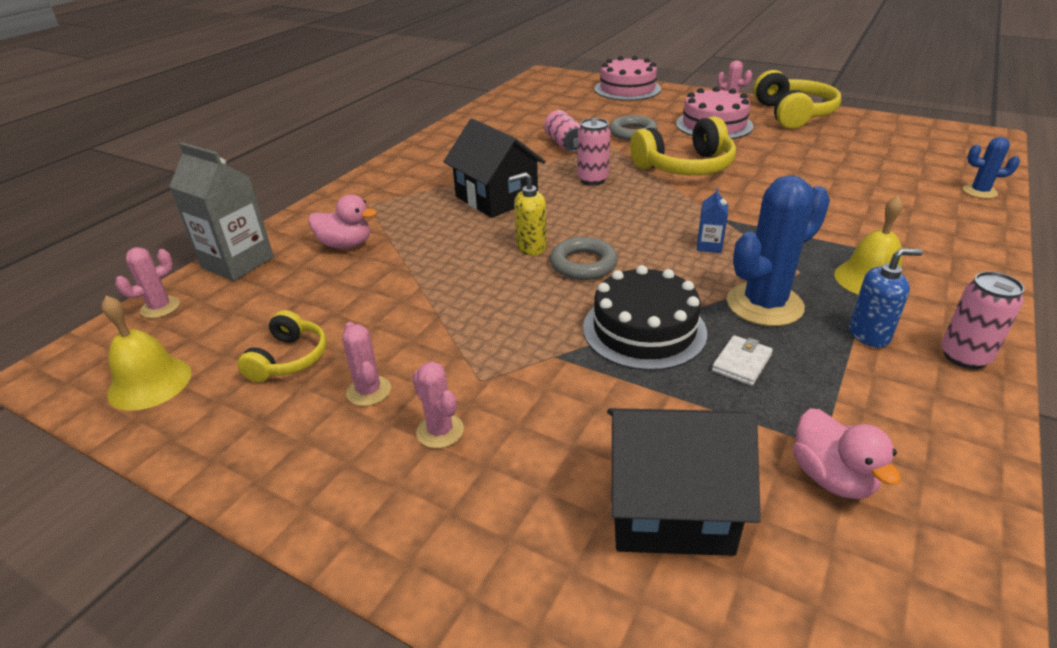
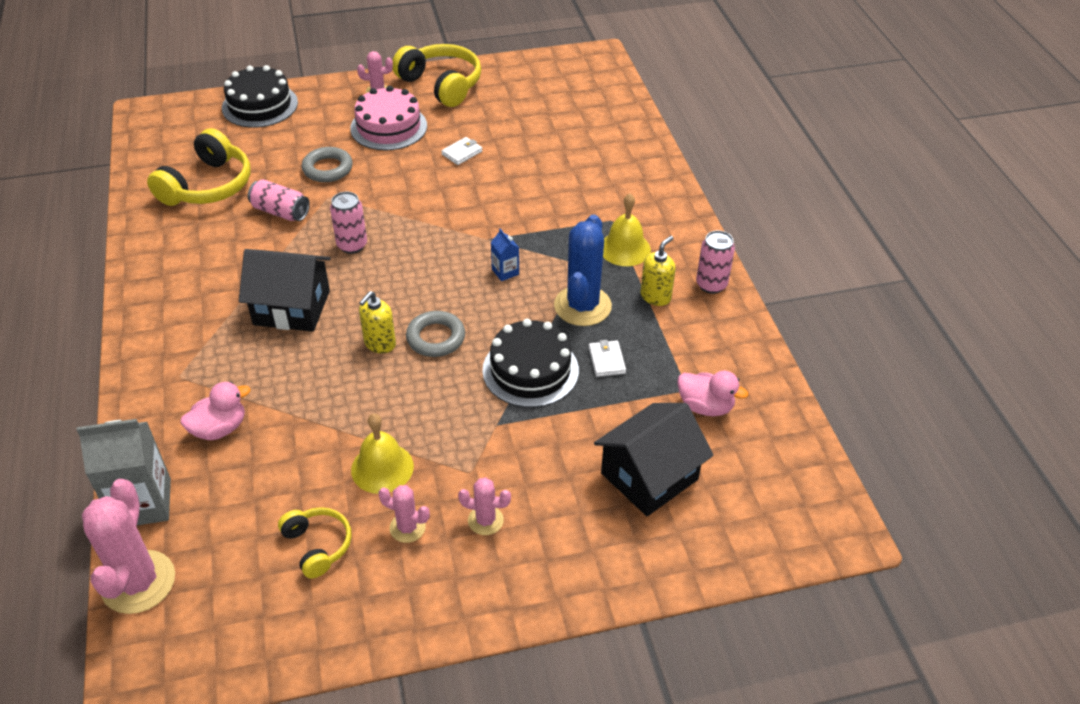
camera: 45 degrees left, 10 degrees up
(150, 383) = (236, 633): yellow bell -> yellow bell (382, 468)
(160, 307) = (138, 582): pink cactus -> pink cactus, size x1.92
(627, 89) = (260, 105): pink cake -> black cake
(685, 167) = (413, 193): yellow headphones -> yellow headphones (208, 186)
(762, 157) = (462, 153): none -> white wallet
(869, 334) = (655, 296): blue soap dispenser -> yellow soap dispenser
(979, 192) = (632, 126): blue cactus -> none

